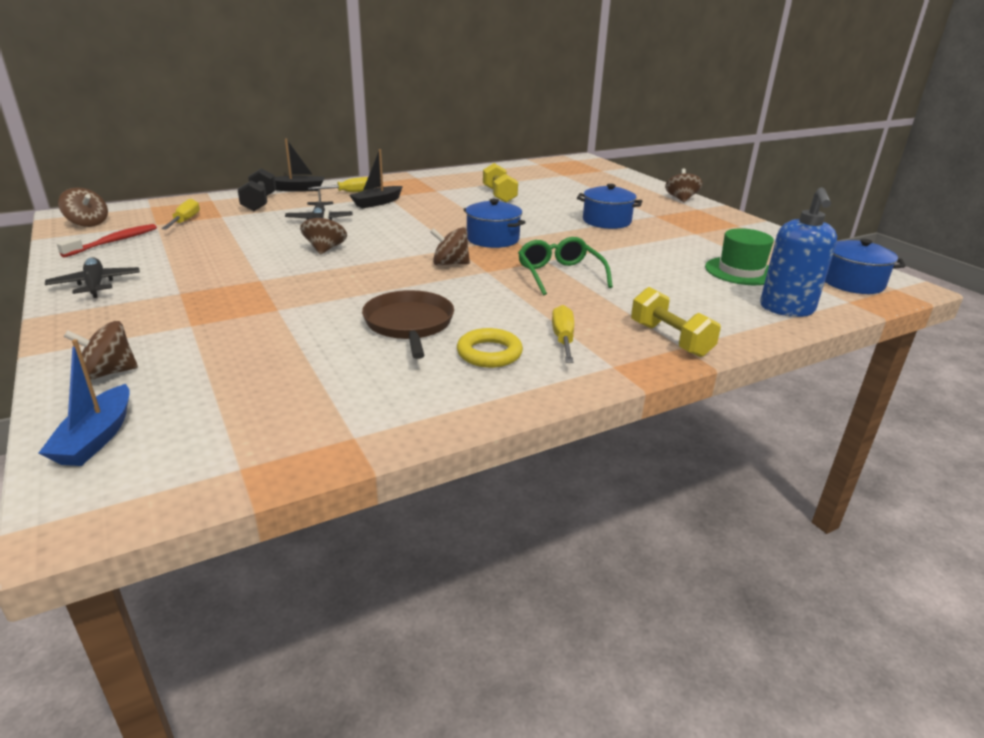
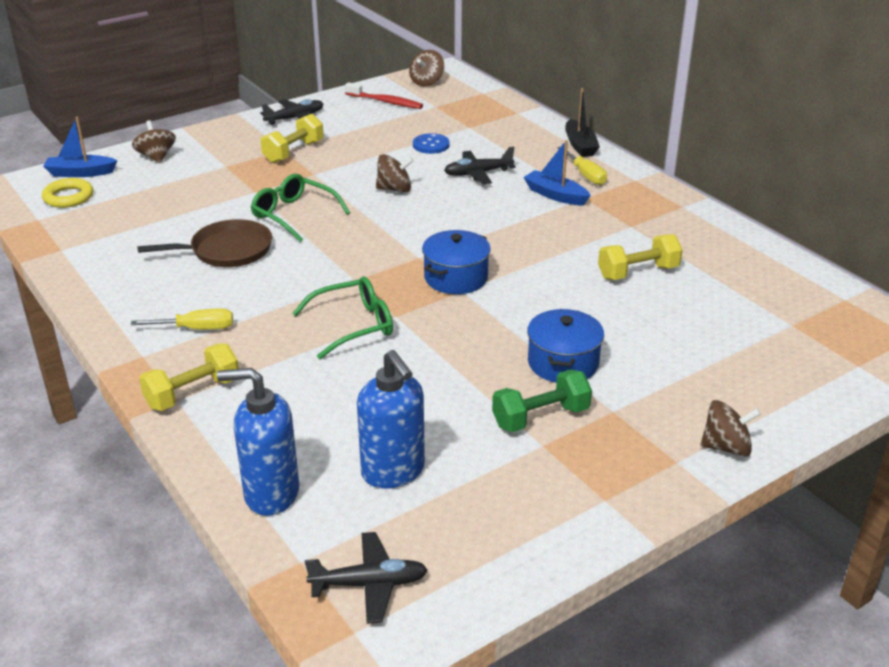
camera: 85 degrees right, 5 degrees up
(185, 221) = (448, 115): yellow screwdriver -> none
(193, 288) = (293, 152): none -> yellow dumbbell
(244, 231) = (431, 145): none -> blue button
(259, 203) = (520, 135): black dumbbell -> none
(348, 291) = (294, 215): none -> green glasses
(377, 203) = (555, 195): black boat -> blue boat
(450, 264) = (371, 257): brown spinning top -> none
(489, 353) = (171, 292): yellow ring -> yellow ring (68, 197)
(667, 231) = (540, 417): none -> green dumbbell
(740, 271) = (393, 471): green hat -> blue soap dispenser
(852, 283) = (369, 584): blue pot -> black plane

